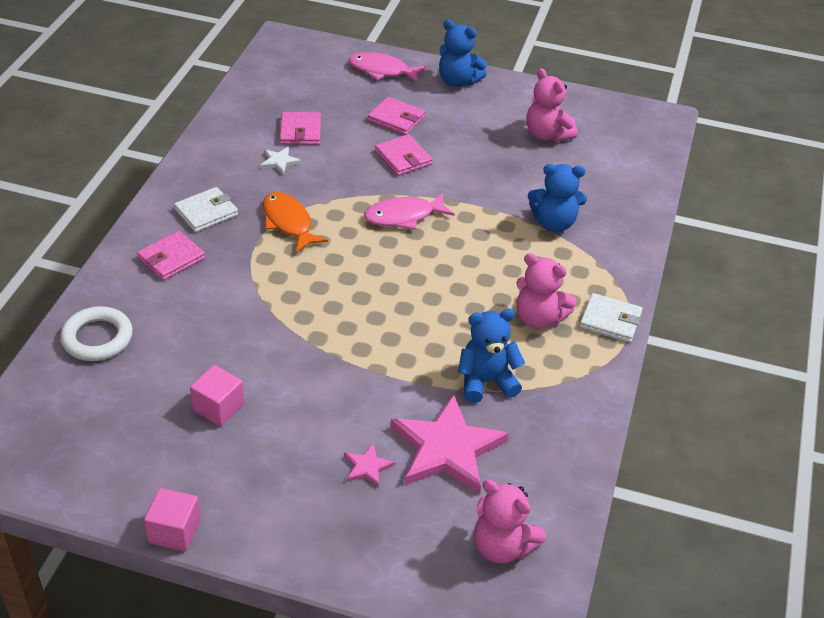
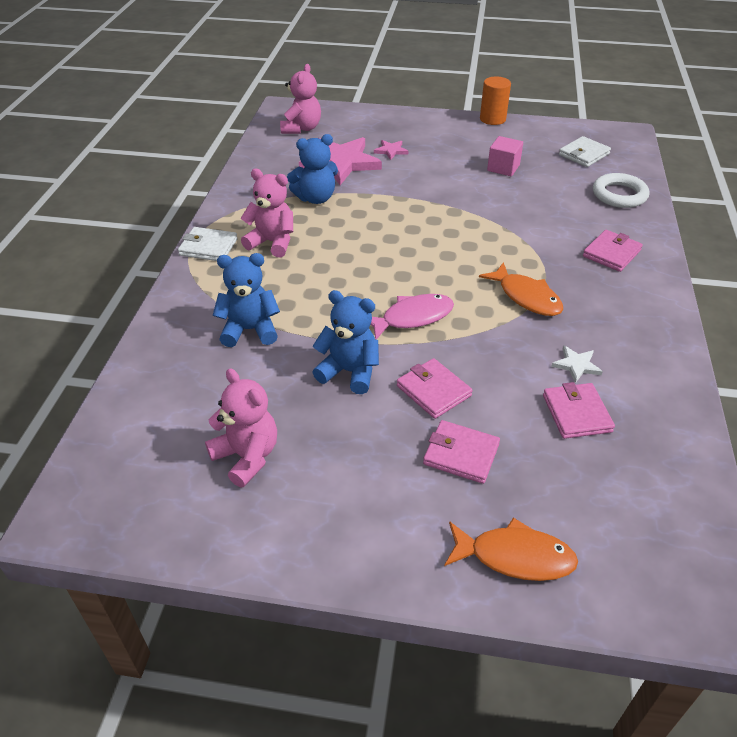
camera: 175 degrees right, 0 degrees up
(174, 531) = (492, 119): pink cube -> orange cylinder
(206, 212) = (613, 297): white wallet -> white wallet (584, 154)
(382, 71) = (514, 557): pink fish -> orange fish
(458, 81) = (386, 551): blue teddy bear -> blue teddy bear (349, 372)
(502, 546) = (301, 128): pink teddy bear -> pink teddy bear turned 75 degrees clockwise

